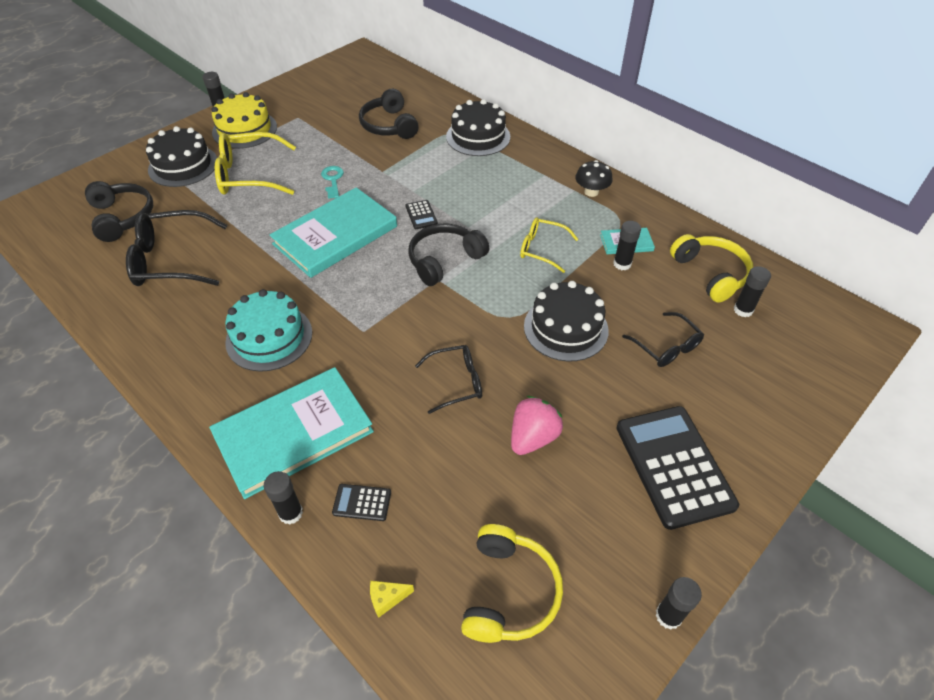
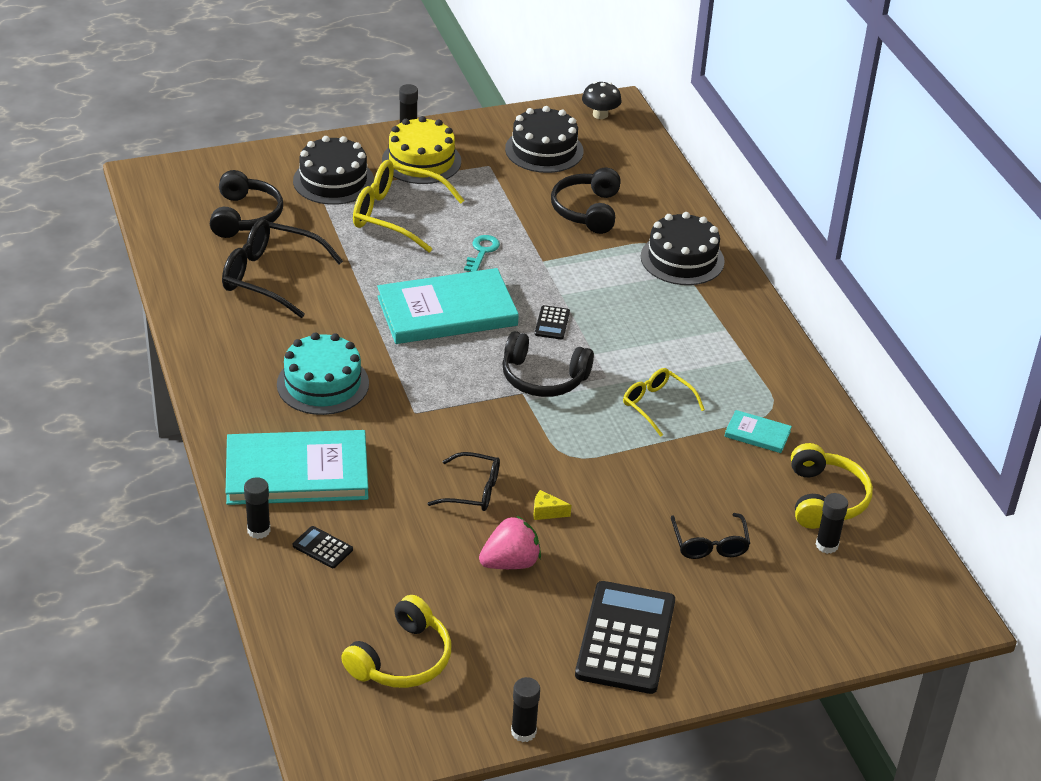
camera: 25 degrees right, 10 degrees down
(387, 598) = (299, 620): yellow cheese -> yellow cheese (546, 512)
(444, 260) = (543, 378): black headphones -> black headphones turned 150 degrees counterclockwise
(565, 328) = (619, 487): black cake -> black cake (544, 150)
(591, 192) = (765, 367): black mushroom -> black mushroom (600, 114)
(622, 264) = (733, 452): black glue stick -> none

